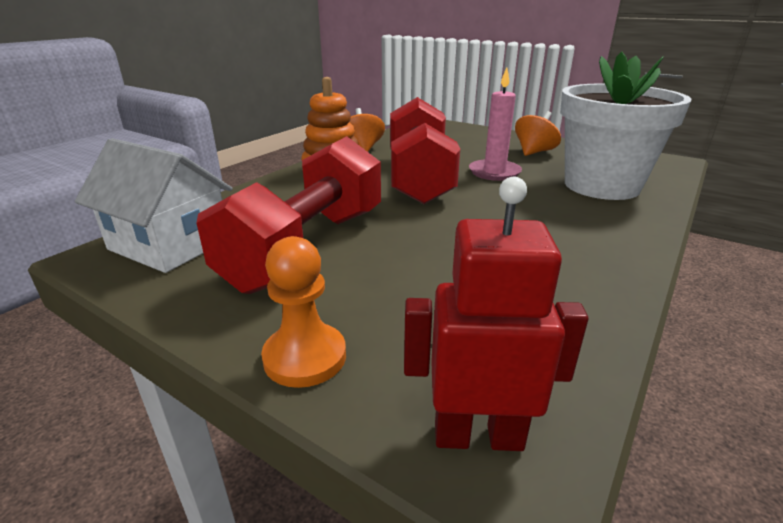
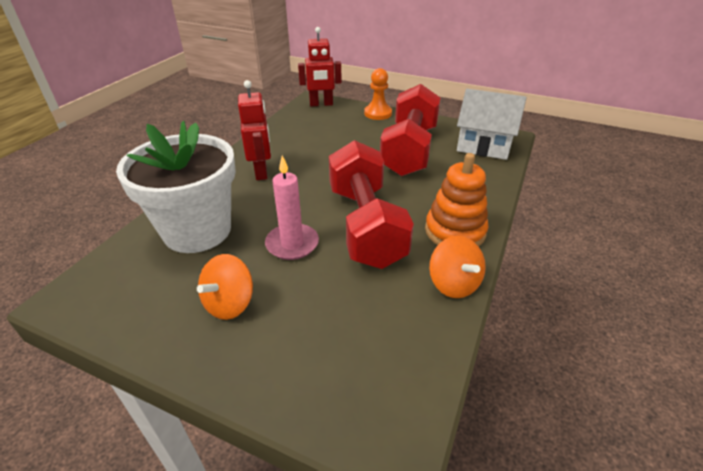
camera: 170 degrees right, 10 degrees up
(565, 235) = (261, 172): none -> red robot

